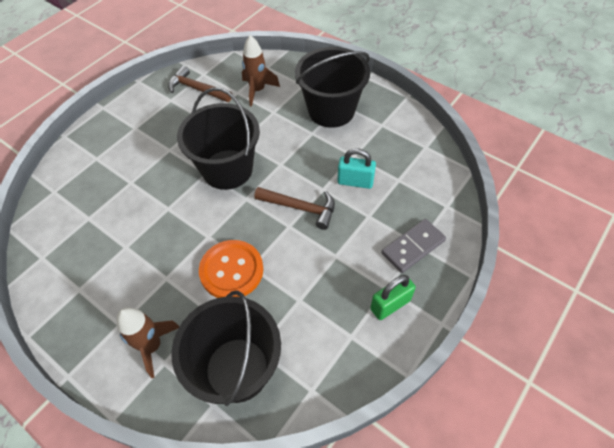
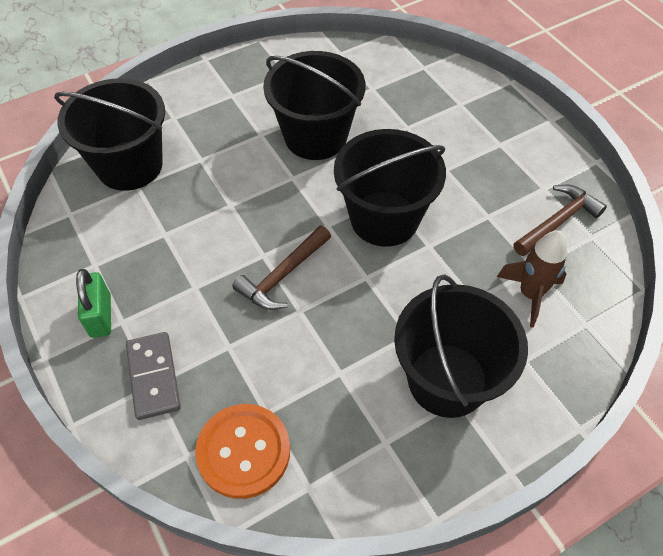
camera: 110 degrees right, 0 degrees up
(152, 346) = (195, 113): brown rocket -> none
(157, 237) = (315, 136): none -> black bucket
(231, 270) = (236, 187): orange button -> orange button (243, 451)
(355, 182) = (291, 354): turquoise padlock -> none

